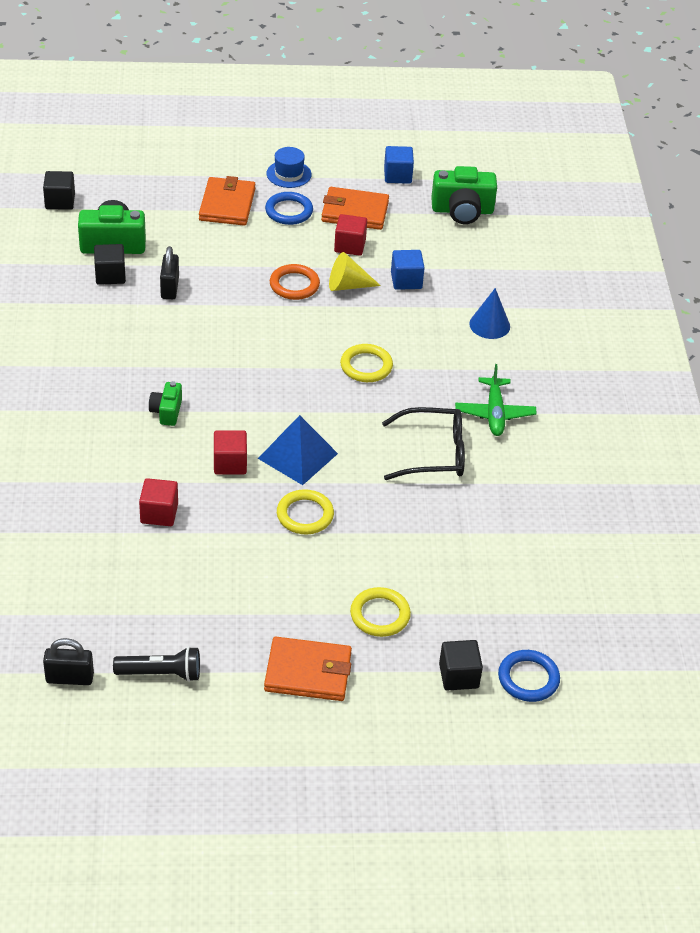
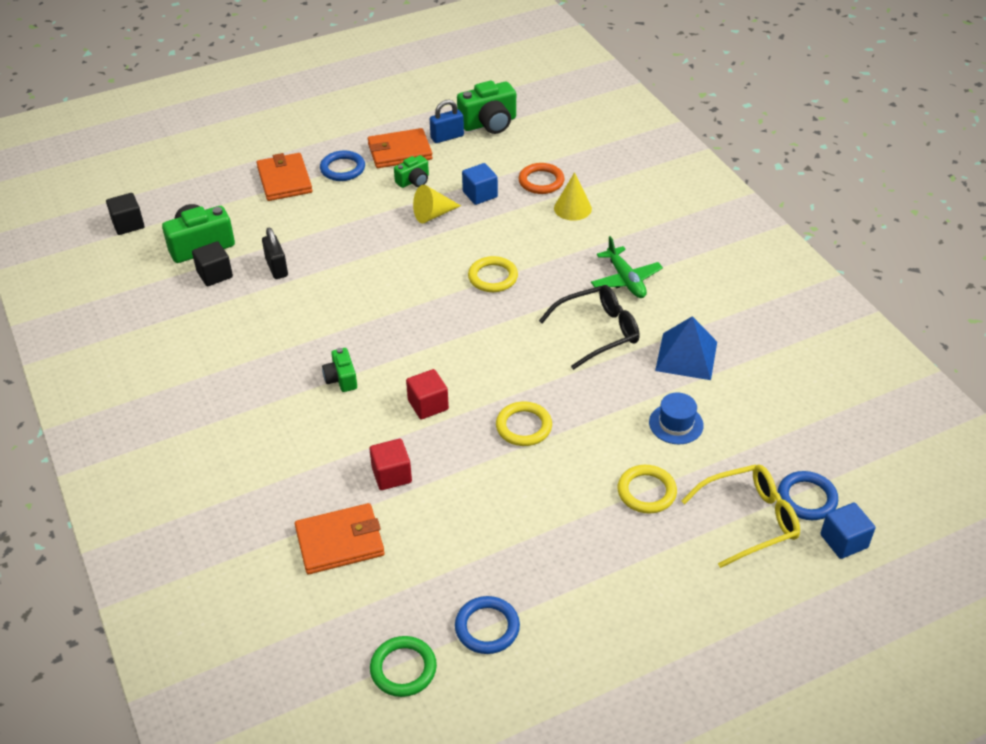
camera: 20 degrees left, 0 degrees up
(69, 678) = (403, 669): black padlock -> green ring
(161, 673) = (487, 627): black flashlight -> blue ring
(289, 174) = (323, 138): blue hat -> blue hat (676, 424)
(294, 285) = (386, 229): orange ring -> orange ring (541, 181)
(297, 455) = (483, 376): blue pyramid -> blue pyramid (686, 356)
(308, 672) = (619, 570): orange wallet -> orange wallet (340, 541)
(350, 246) = (413, 181): red cube -> green camera
(397, 175) = (417, 111): blue cube -> blue cube (844, 541)
(411, 211) = (447, 137): none -> blue padlock
(458, 676) = (749, 520): black cube -> yellow glasses
(489, 325) = (572, 208): blue cone -> yellow cone

